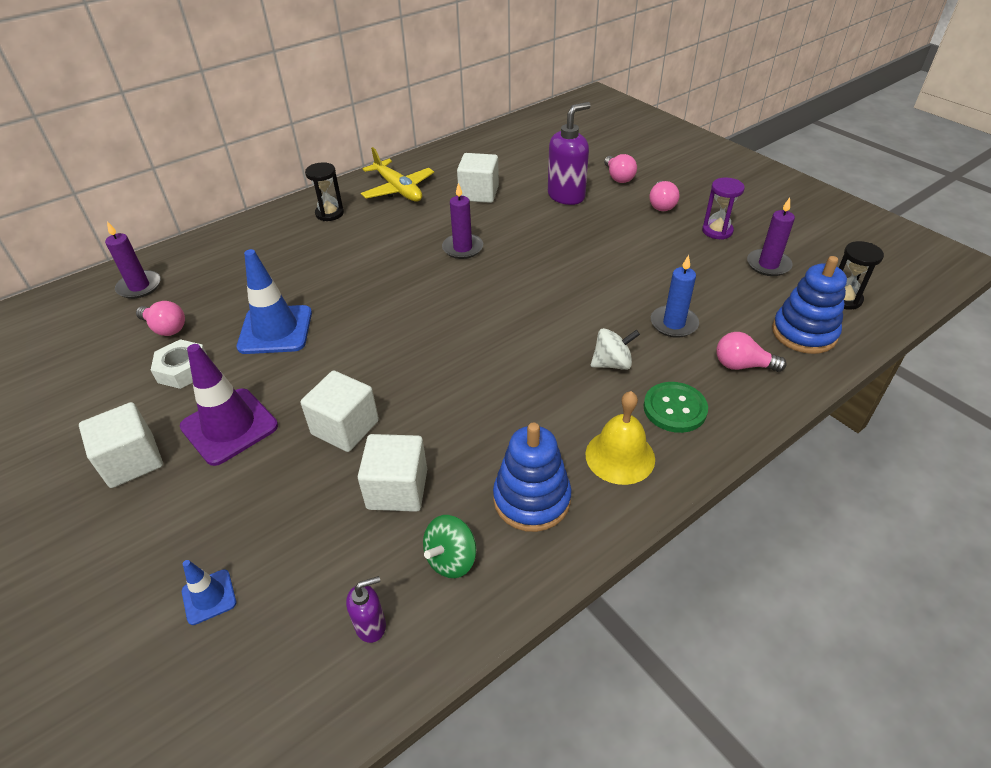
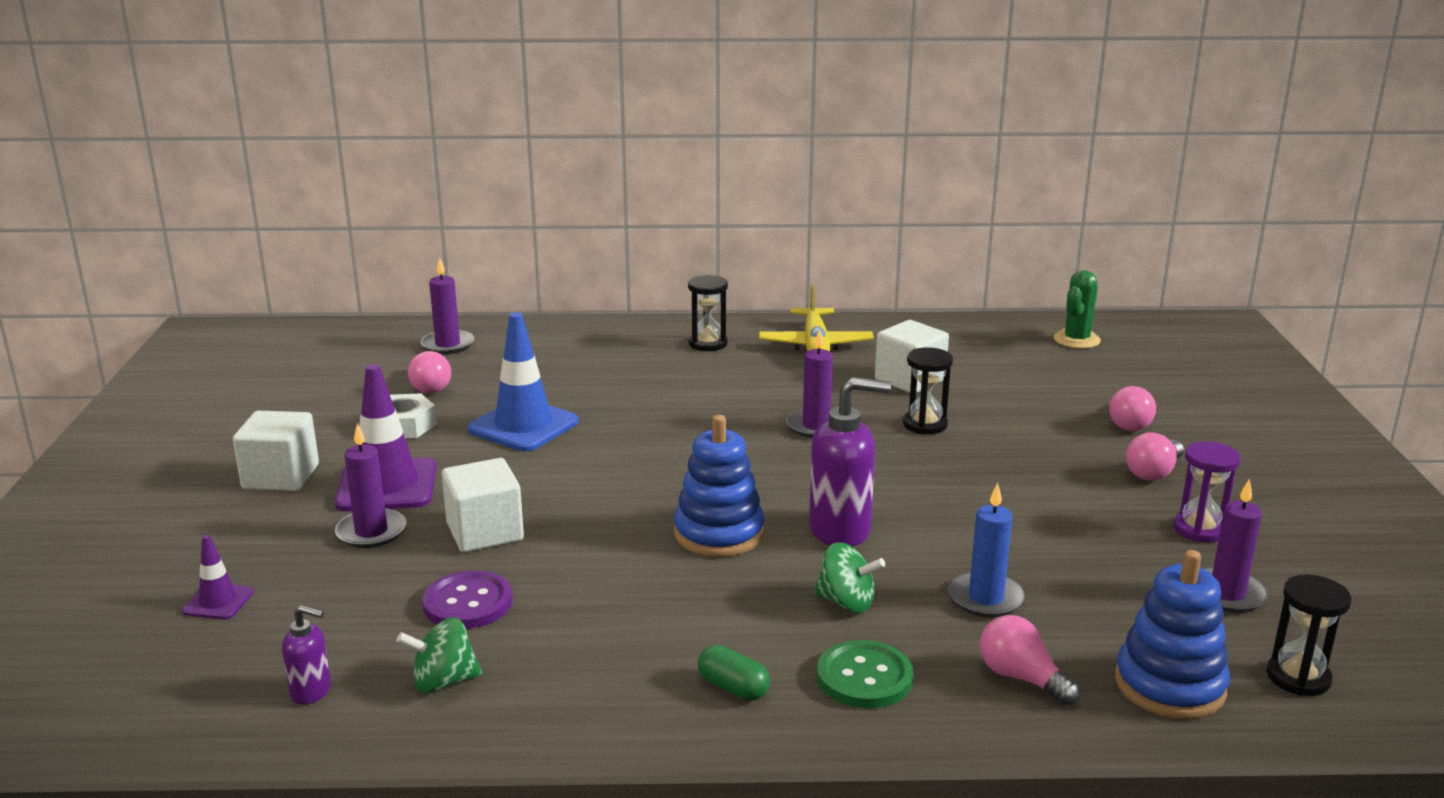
camera: 35 degrees right, 20 degrees down
(209, 597) = (218, 602): blue traffic cone -> purple traffic cone
(262, 470) = (371, 532): none -> purple candle
(397, 489) = (468, 603): white cube -> purple button
(520, 221) = (925, 424): none -> black hourglass
(532, 499) = (585, 676): blue stacking toy -> blue stacking toy (719, 533)
(535, 132) = (1076, 340): none -> green cactus
(566, 196) = (1025, 419): purple soap dispenser -> purple soap dispenser (841, 530)
(612, 363) = (846, 602): white spinning top -> green spinning top
(620, 456) = (733, 688): yellow bell -> green capsule

